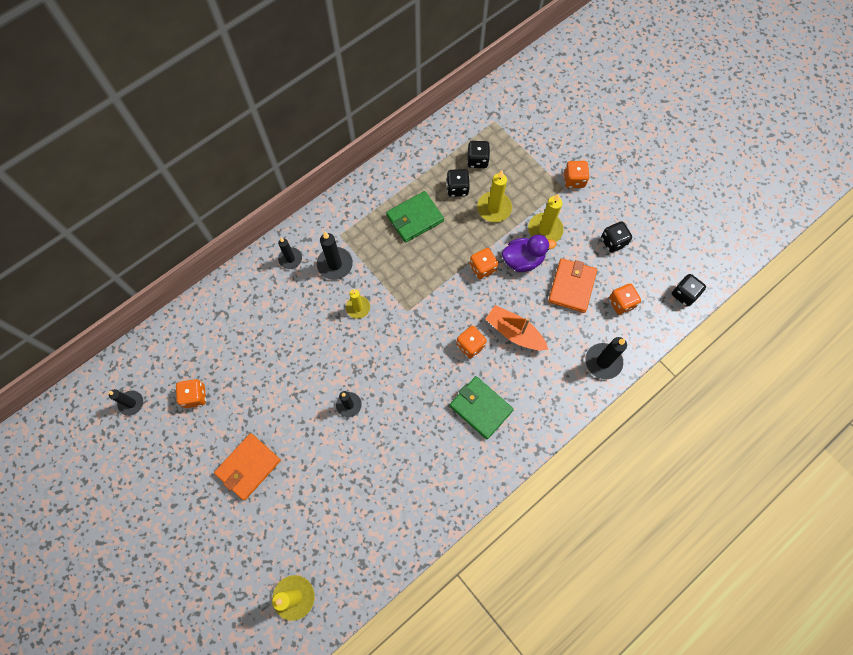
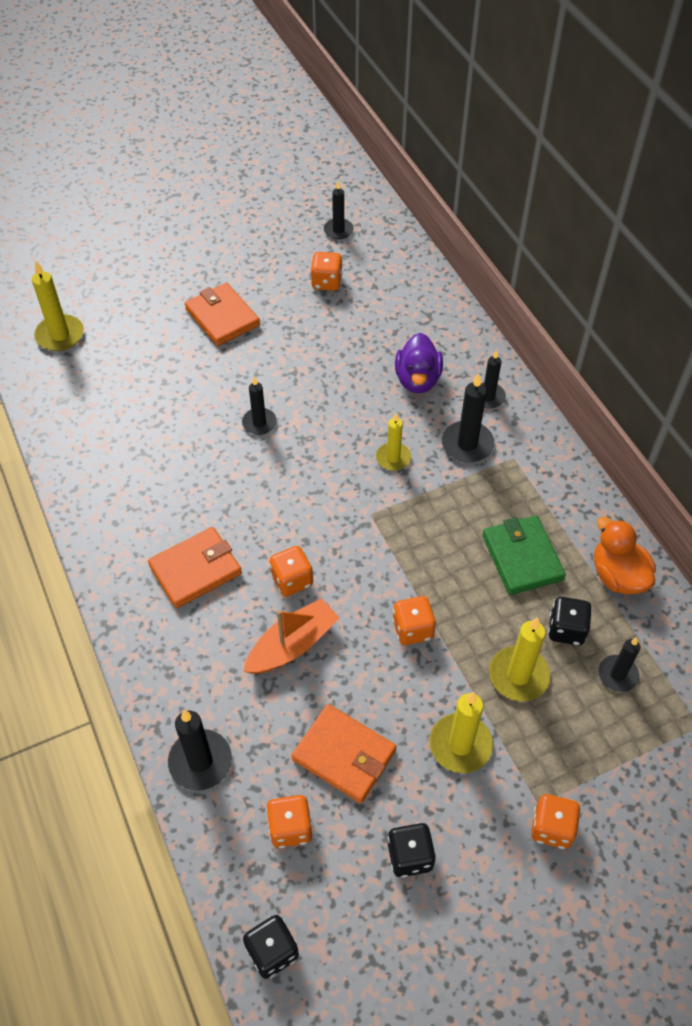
camera: 105 degrees right, 15 degrees down
(413, 167) = (617, 575): none -> orange duck
(477, 160) = (617, 674): black dice -> black candle
(480, 408) = (195, 570): green wallet -> orange wallet
(523, 260) = (412, 693): purple duck -> purple duck (417, 380)

